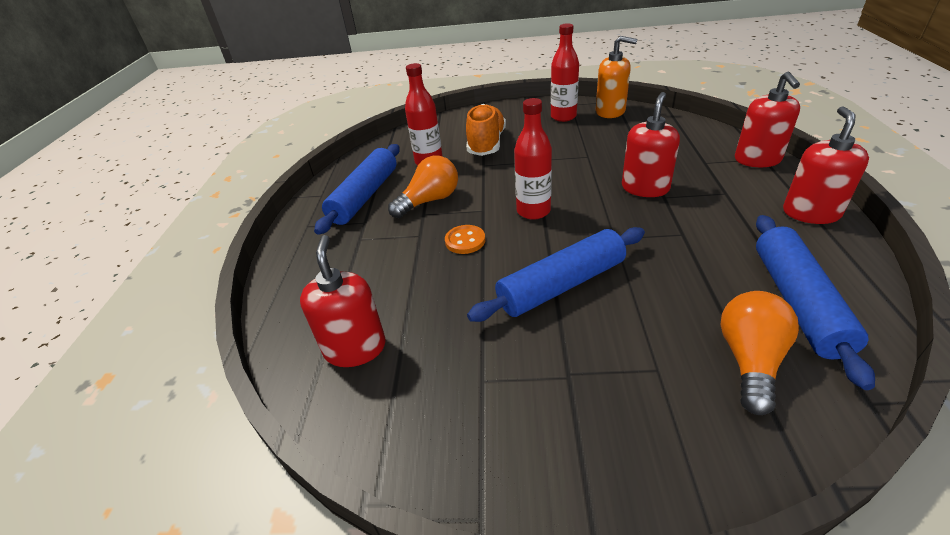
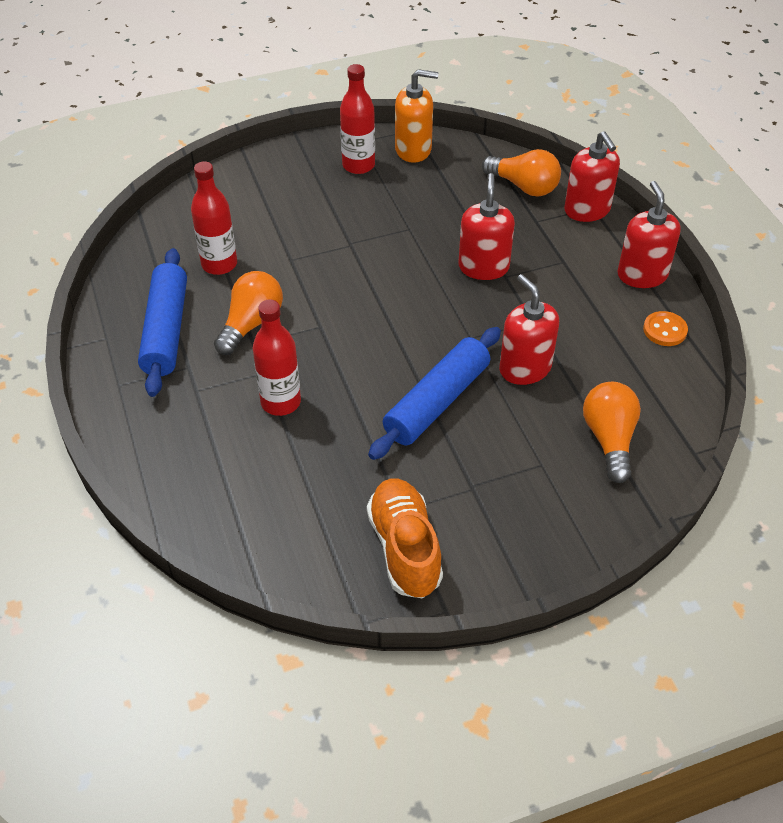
camera: 25 degrees left, 10 degrees up
(355, 348) = (268, 511): red soap dispenser -> red soap dispenser (525, 368)
(465, 241) = (319, 370): orange button -> orange button (665, 330)
(486, 144) = (280, 224): orange shoe -> orange shoe (404, 548)
(533, 211) = (376, 318): red bottle -> red bottle (281, 402)
(699, 139) = (524, 186): none -> orange light bulb
(798, 302) = (639, 376): blue rolling pin -> none

